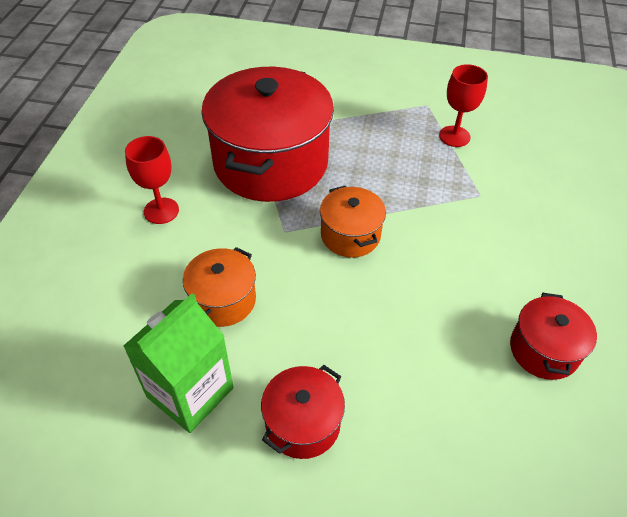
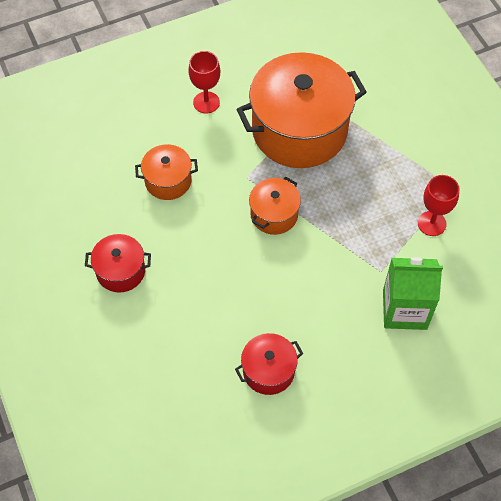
camera: 55 degrees right, 10 degrees up
(190, 392) = (99, 207): green carton -> green carton (404, 309)
(270, 163) = (299, 130): red pot -> orange pot

